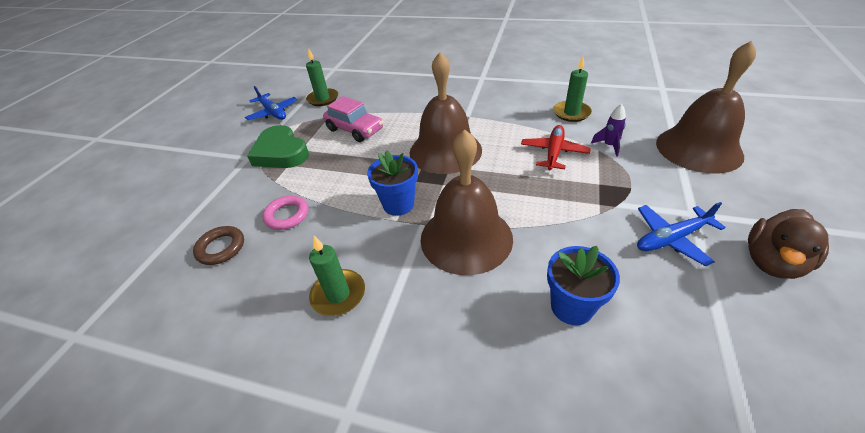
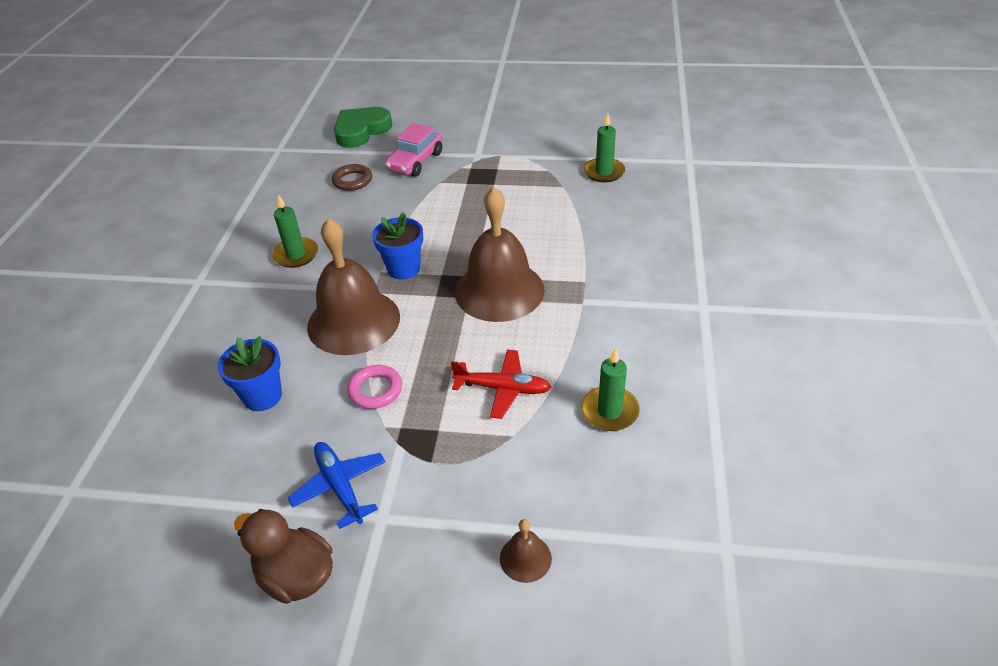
camera: 80 degrees right, 0 degrees up
(273, 112) = (565, 145): blue plane -> none
(281, 152) = (487, 173): green heart -> green heart (361, 131)
(287, 215) = (390, 203): pink ring -> pink ring (375, 390)
(355, 129) = (537, 212): pink car -> pink car (415, 162)
(609, 146) = (523, 448): purple rocket -> none
(698, 149) = (525, 558): brown bell -> brown bell, size x0.42

